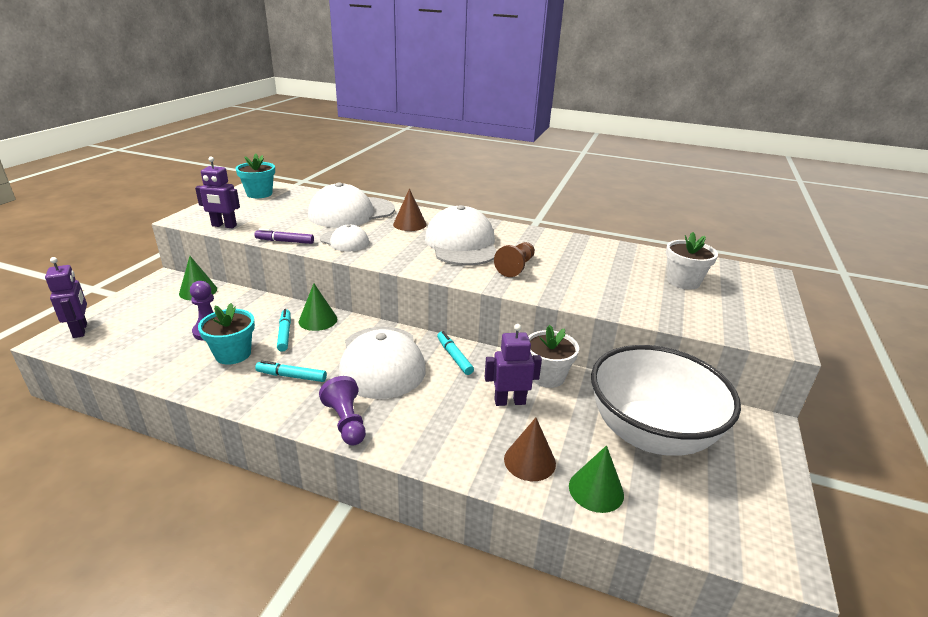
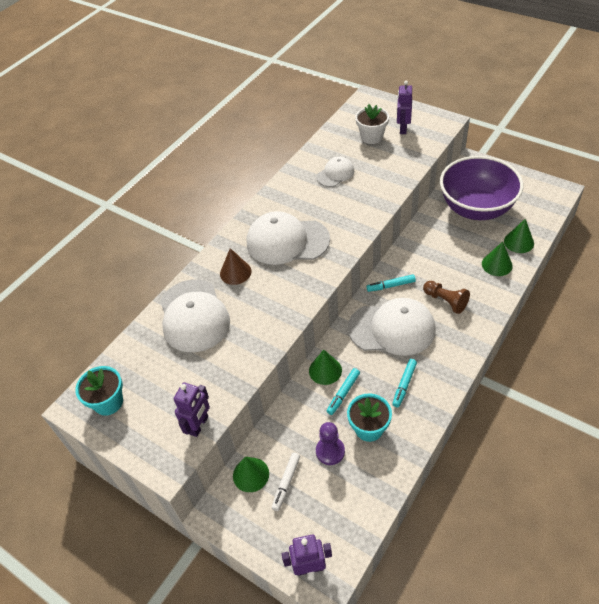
camera: 70 degrees left, 20 degrees up
(181, 310) = (286, 483): none -> white marker
(284, 334) = (343, 393): turquoise marker -> turquoise marker turned 60 degrees counterclockwise
(285, 241) = (252, 368): purple marker -> none
(344, 241) = (263, 321): white cap -> white cap (335, 174)
(346, 422) = (458, 351): purple pawn -> none
(509, 401) = (443, 264): purple robot -> purple robot (403, 128)
(516, 267) = (336, 215): brown pawn -> brown pawn (445, 301)
(529, 461) = (497, 264): brown cone -> green cone
(547, 376) = (419, 241): white flower pot -> none
(650, 433) = (476, 208): white bowl -> purple bowl

